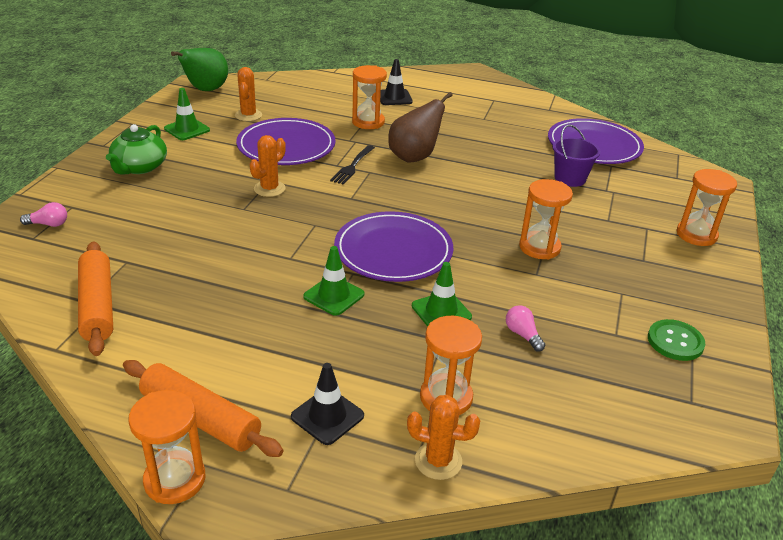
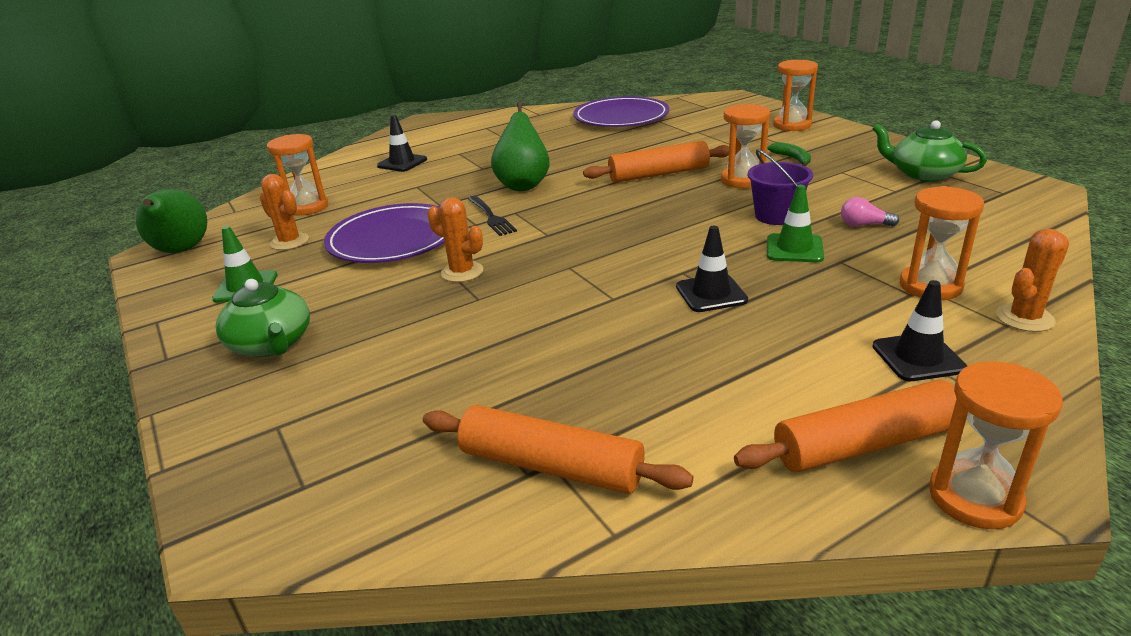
camera: 45 degrees left, 5 degrees down
(48, 224) = (289, 460): pink light bulb -> none
(269, 189) = (462, 272): orange cactus -> orange cactus turned 45 degrees counterclockwise
(334, 295) = (711, 293): green traffic cone -> black traffic cone
(368, 122) = (423, 187): orange hourglass -> orange hourglass (307, 207)
(393, 251) = (669, 241): purple plate -> none
(414, 157) = (523, 185): brown pear -> green pear
(502, 205) = (659, 174): none -> orange rolling pin
(570, 178) = (656, 139): purple bucket -> purple bucket (776, 216)
(617, 258) = (792, 159): none -> green banana
(675, 341) = (923, 174): green button -> green teapot

